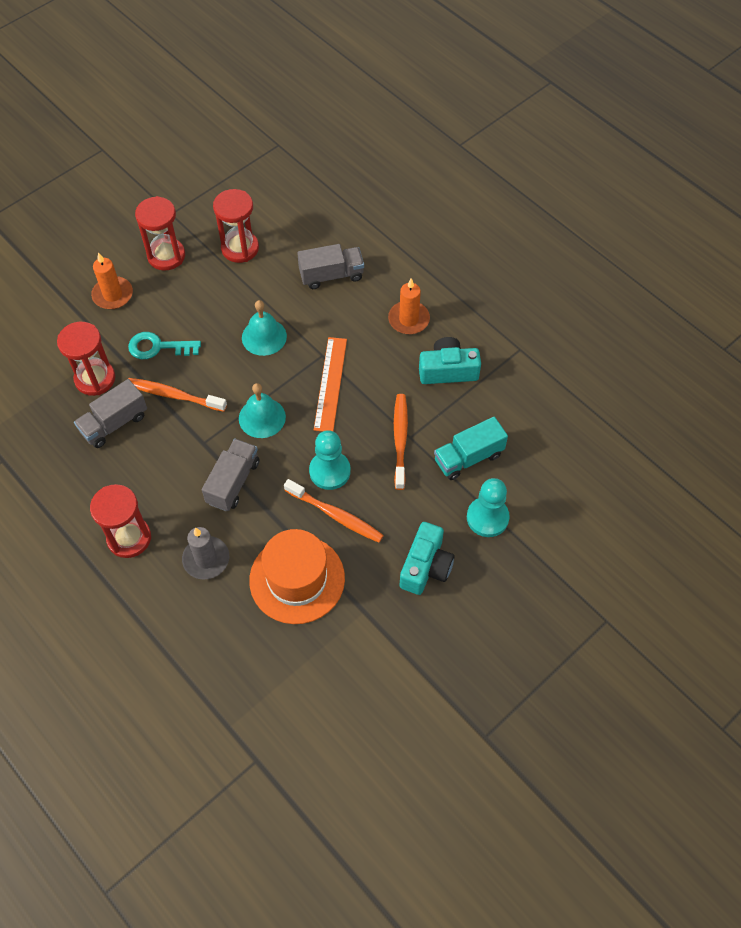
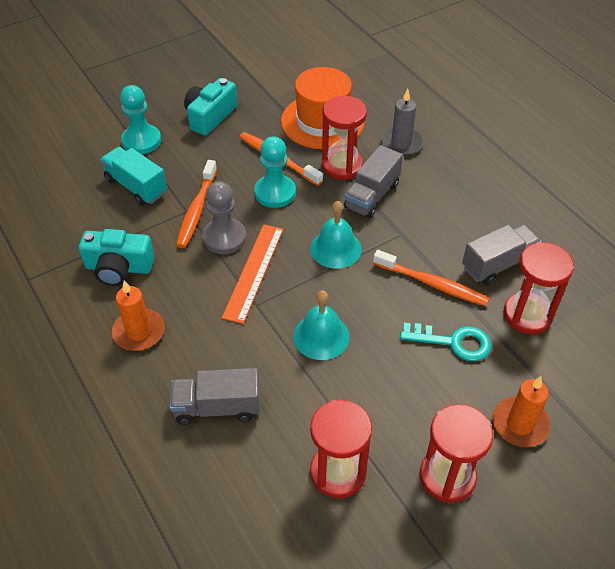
camera: 170 degrees left, 10 degrees down
(129, 538) = (472, 166): red hourglass -> red hourglass (342, 165)
(365, 413) = (224, 237): none -> grey pawn
(468, 457) = (136, 186): turquoise truck -> turquoise truck turned 120 degrees counterclockwise

